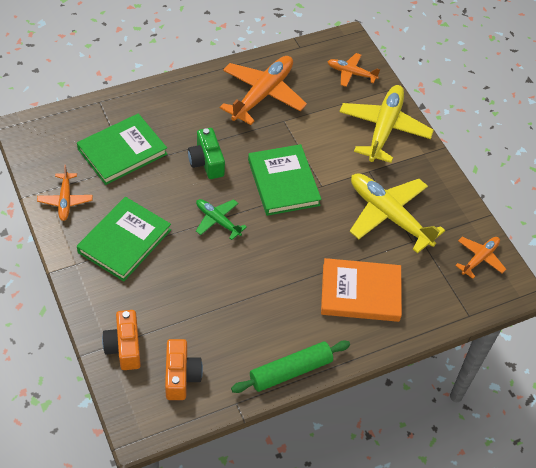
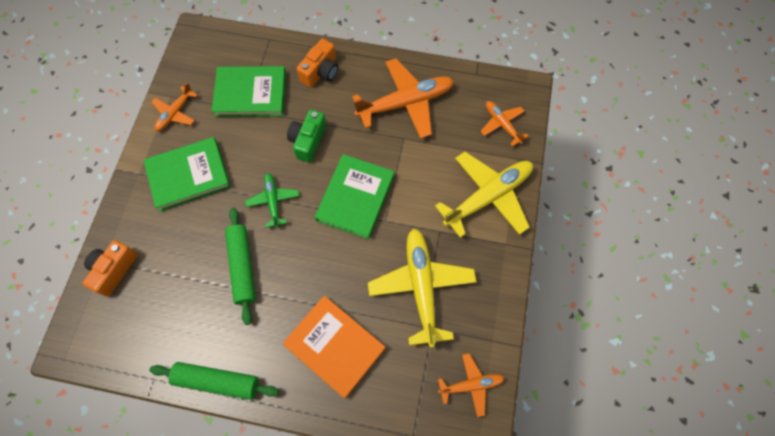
camera: 40 degrees right, 15 degrees up
(181, 376) = (133, 325): orange camera -> orange camera (321, 72)
(236, 281) = (242, 267): none -> green rolling pin

